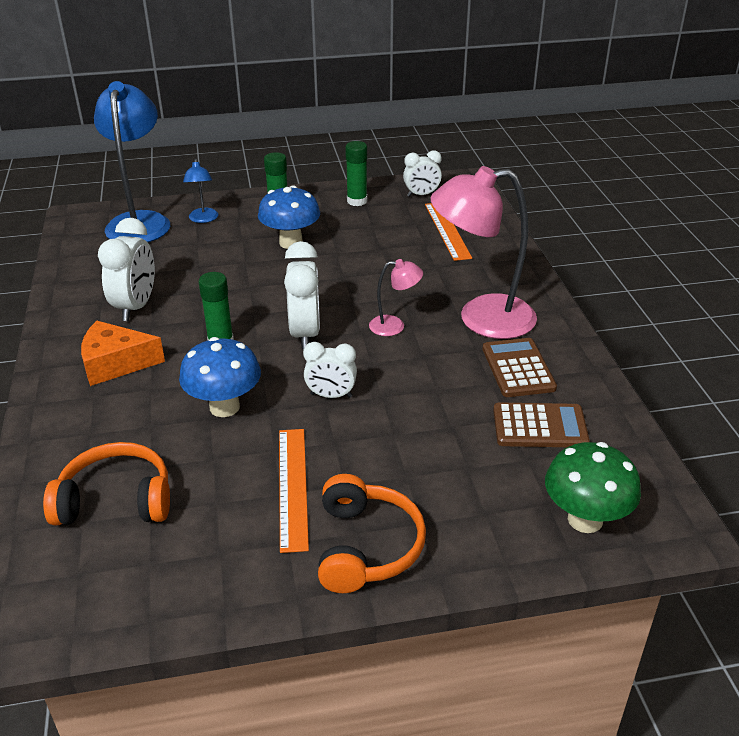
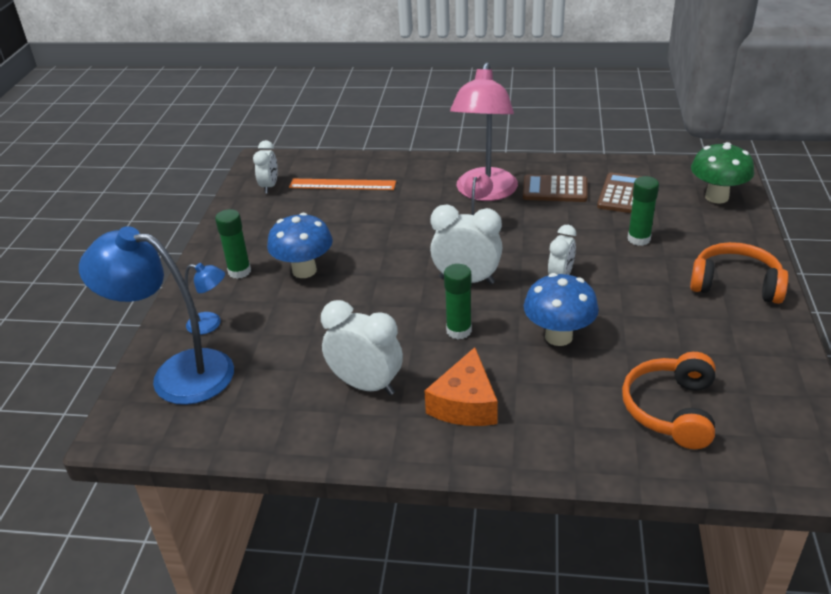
camera: 70 degrees left, 0 degrees up
(293, 487) = (668, 310): orange ruler -> none
(357, 201) = (252, 222): green glue stick -> green glue stick (639, 239)

